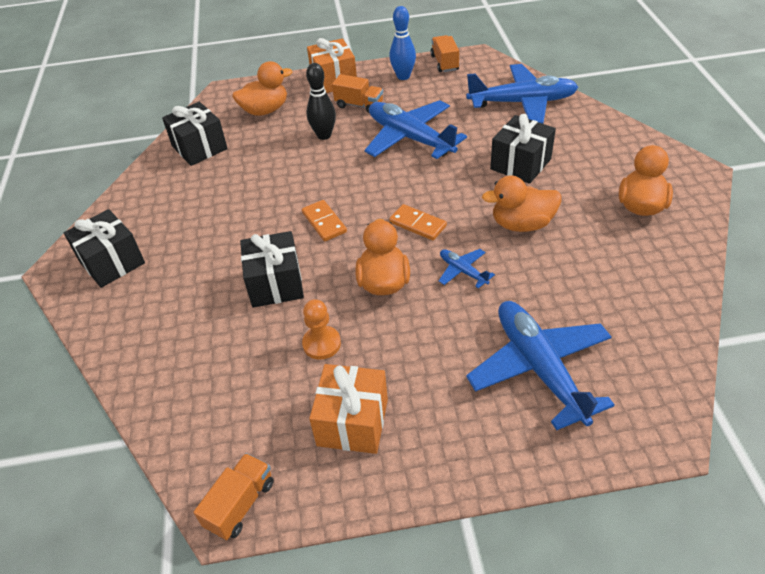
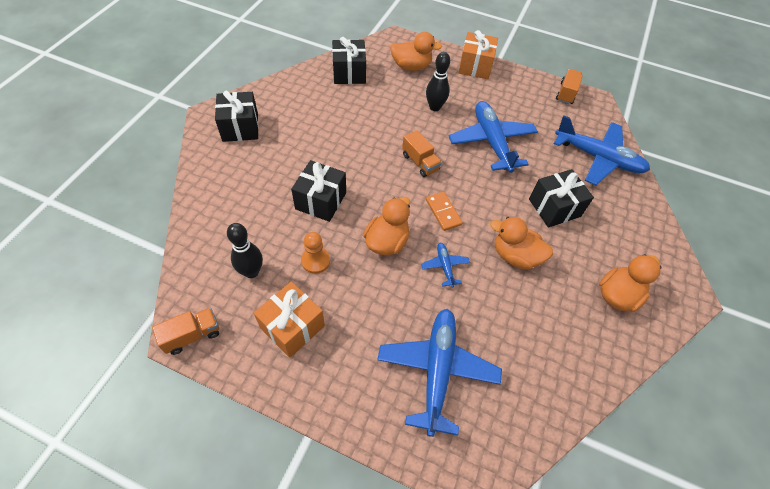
camera: 25 degrees right, 10 degrees up
(256, 397) = (251, 272): none -> black bowling pin
(324, 222) = (384, 174): orange domino -> none
(359, 105) = (477, 96): orange truck -> orange truck (420, 162)
(403, 76) = (526, 89): blue bowling pin -> none

